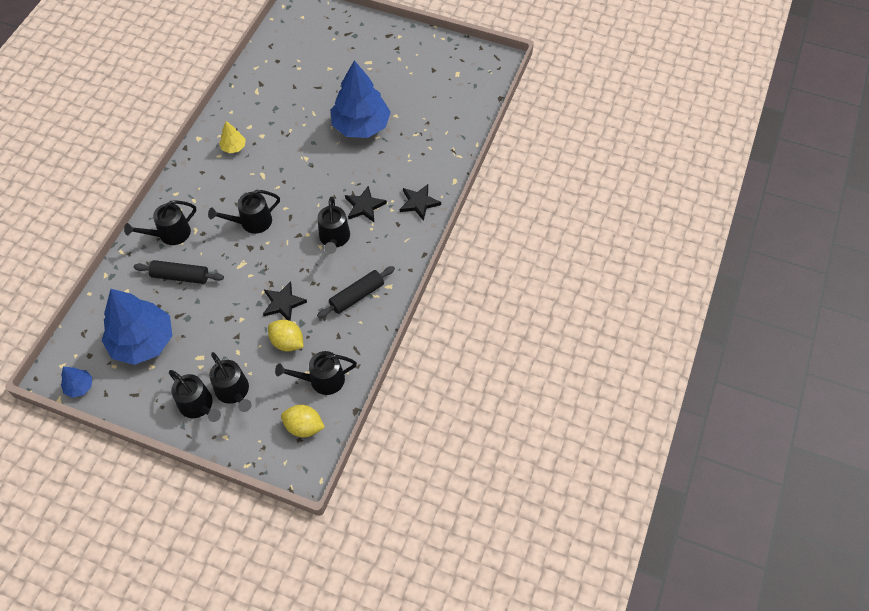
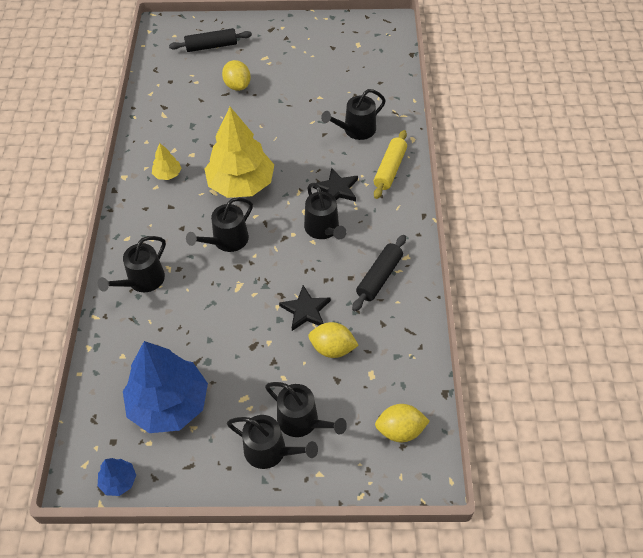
camera: 20 degrees left, 5 degrees down
(180, 276) = (177, 320): black rolling pin -> black rolling pin (211, 46)
(288, 176) = (241, 184): none -> yellow tree
(322, 380) = (392, 374): black watering can -> black watering can (356, 130)
(331, 82) = (237, 86): none -> yellow lemon
(361, 125) = (290, 116): blue tree -> none
(419, 203) = (390, 169): black star -> yellow rolling pin

